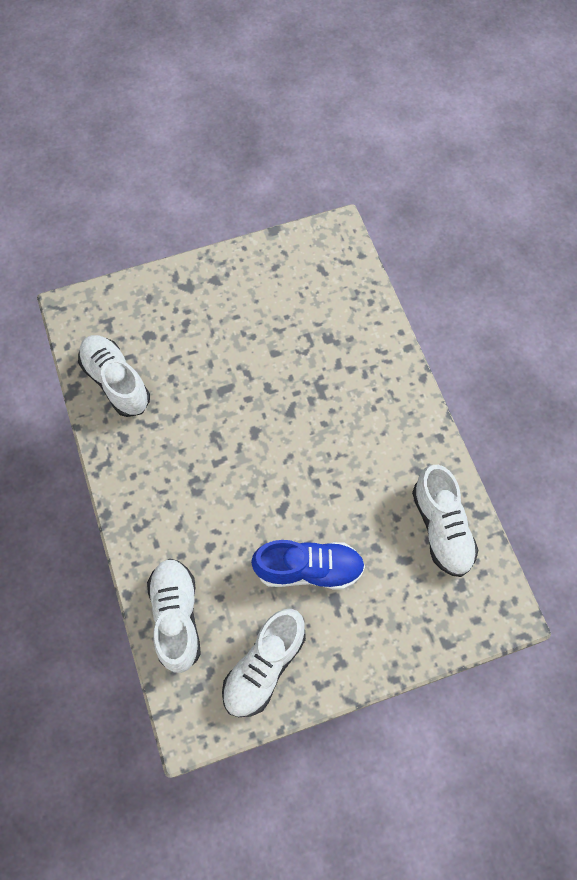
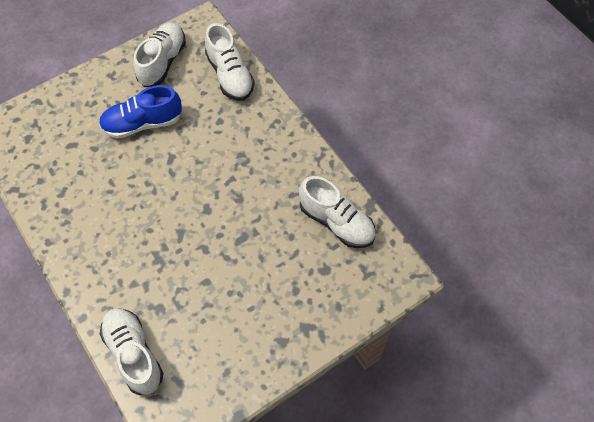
camera: 165 degrees right, 5 degrees down
(441, 528) = (44, 173): white shoe -> white shoe (134, 354)

